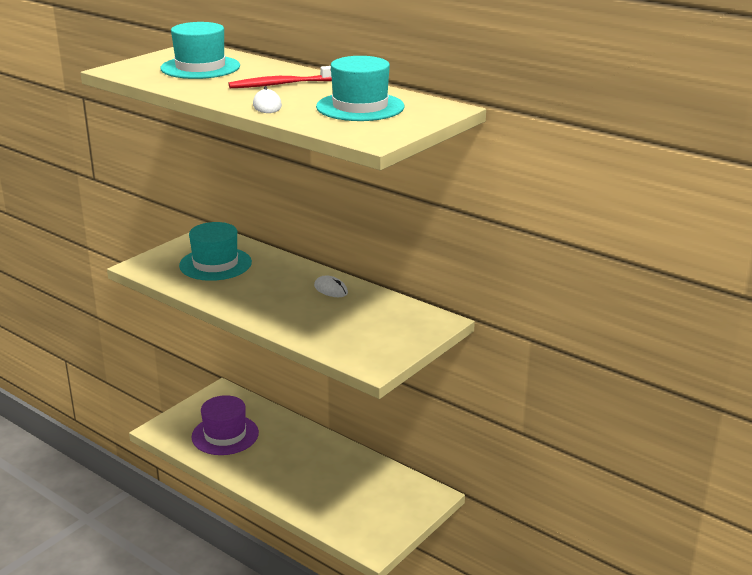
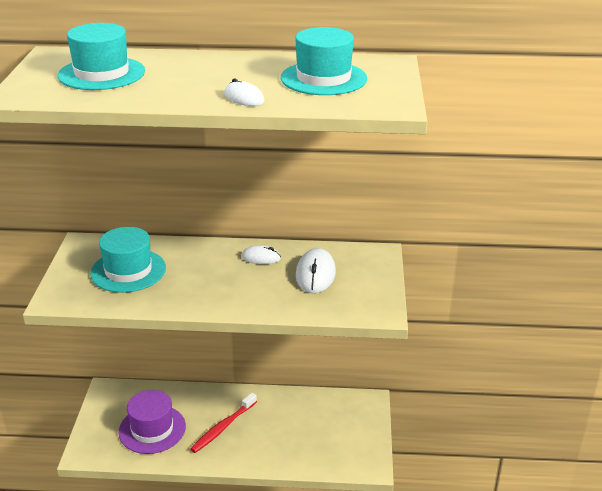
camera: 35 degrees left, 5 degrees up
(282, 84) = (214, 72): red toothbrush -> red toothbrush (223, 427)
(359, 317) = (315, 274): none -> white mouse

